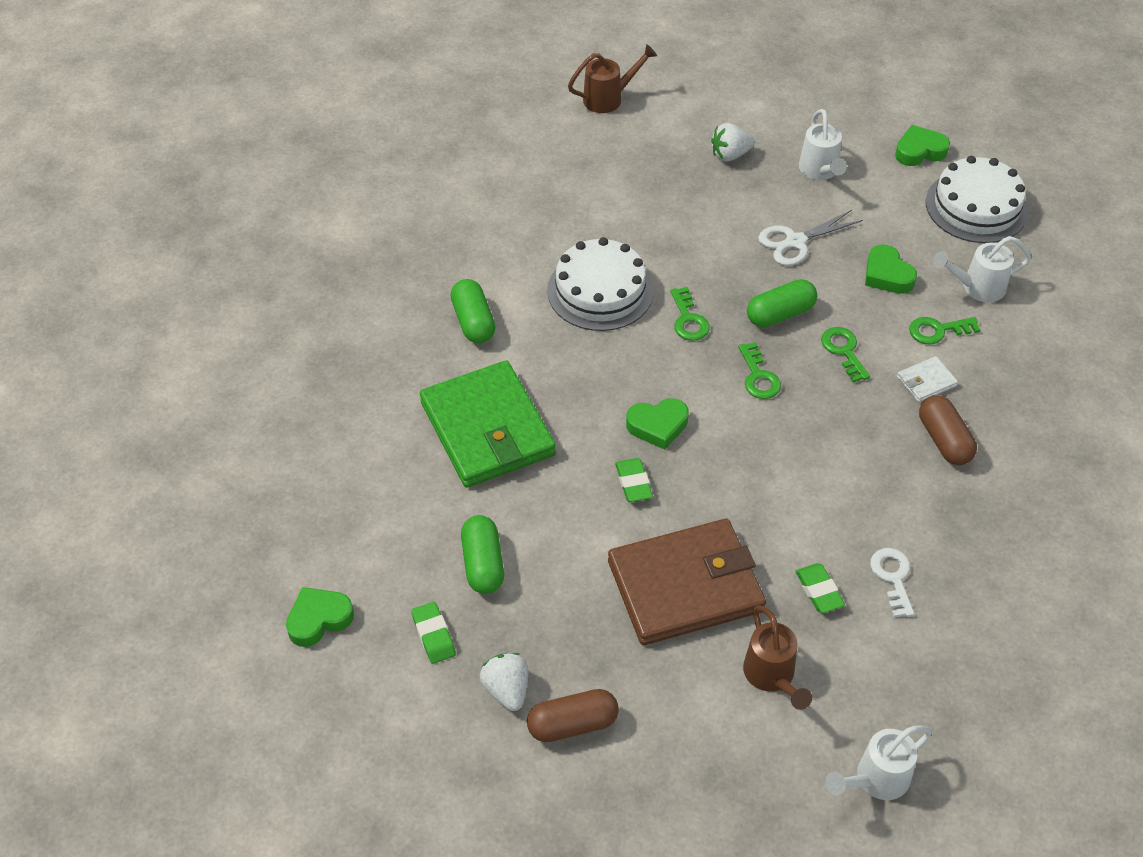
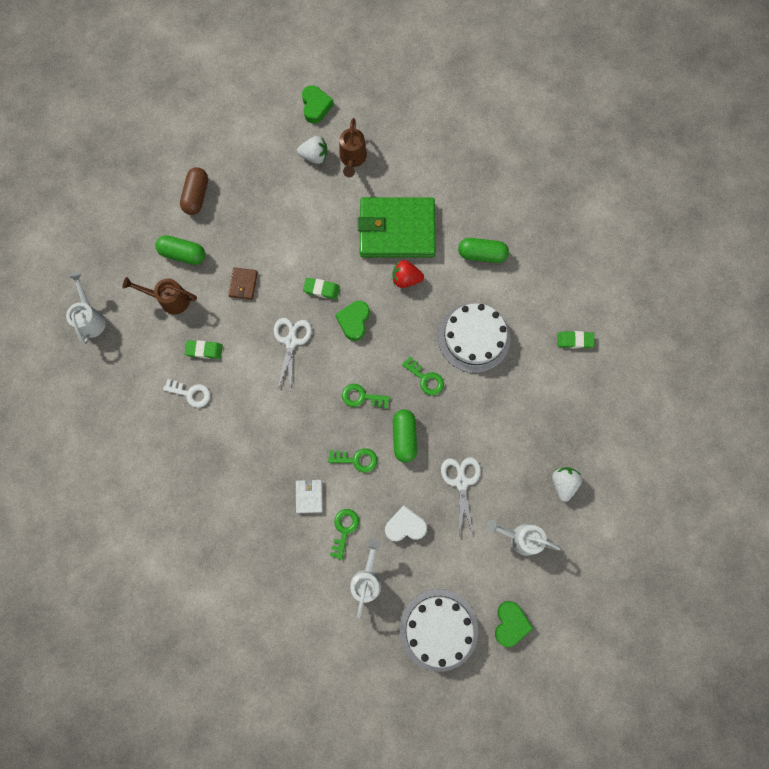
camera: 115 degrees right, 25 degrees up
(433, 635) = (279, 154): green eraser -> green eraser (575, 340)
(483, 564) = (308, 192): green capsule -> green capsule (183, 254)
(507, 690) = (231, 174): white strawberry -> white strawberry (314, 156)
(558, 391) = (406, 279): none -> red strawberry
(608, 98) = (656, 428): brown watering can -> brown watering can (352, 159)
(685, 586) = (243, 284): brown wallet -> brown wallet, size x0.40
(688, 320) = (426, 379): green key -> green key turned 150 degrees counterclockwise
(734, 487) = (291, 341): none -> white scissors
(887, 275) = (405, 526): green heart -> white heart
(944, 440) = (262, 479): brown capsule -> none

